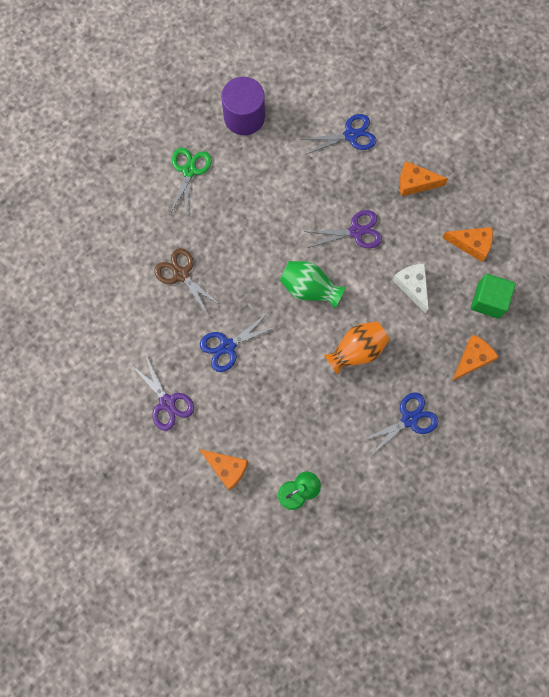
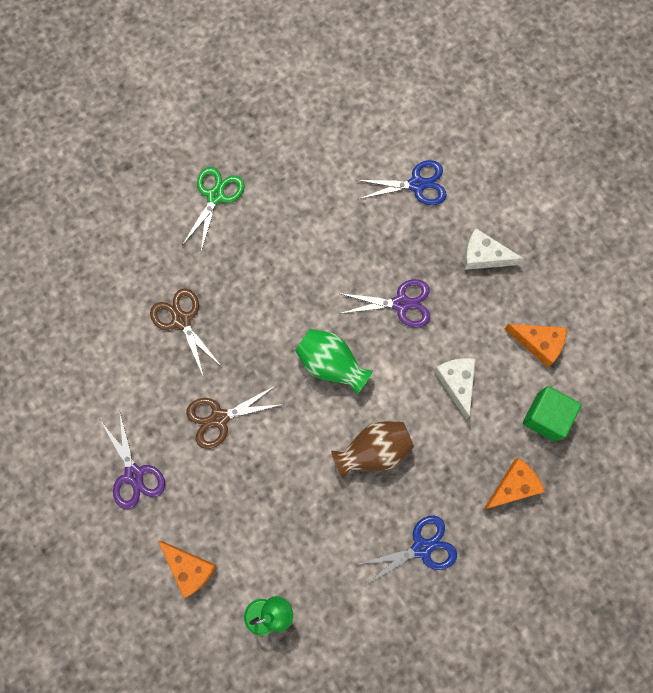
camera: 10 degrees right, 0 degrees up
(227, 346) = (219, 418): blue scissors -> brown scissors
(244, 117) = (293, 142): purple cylinder -> none
(356, 351) = (373, 451): orange vase -> brown vase
(415, 183) = (484, 256): orange cheese -> white cheese

